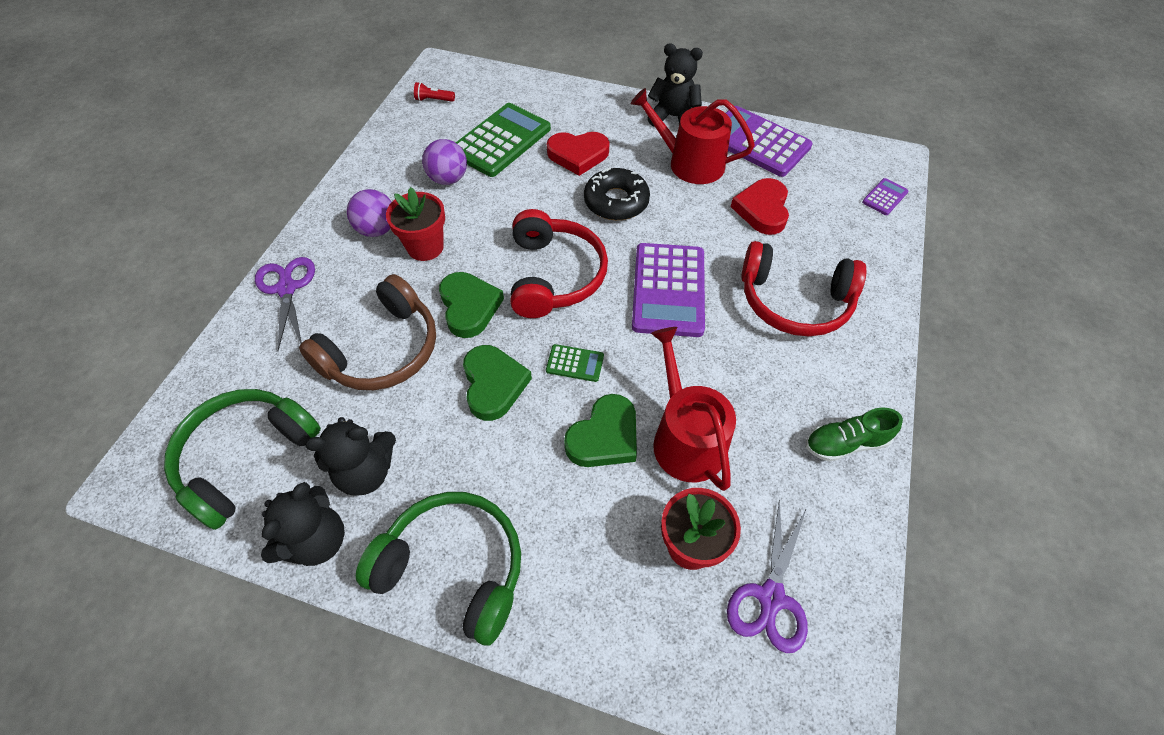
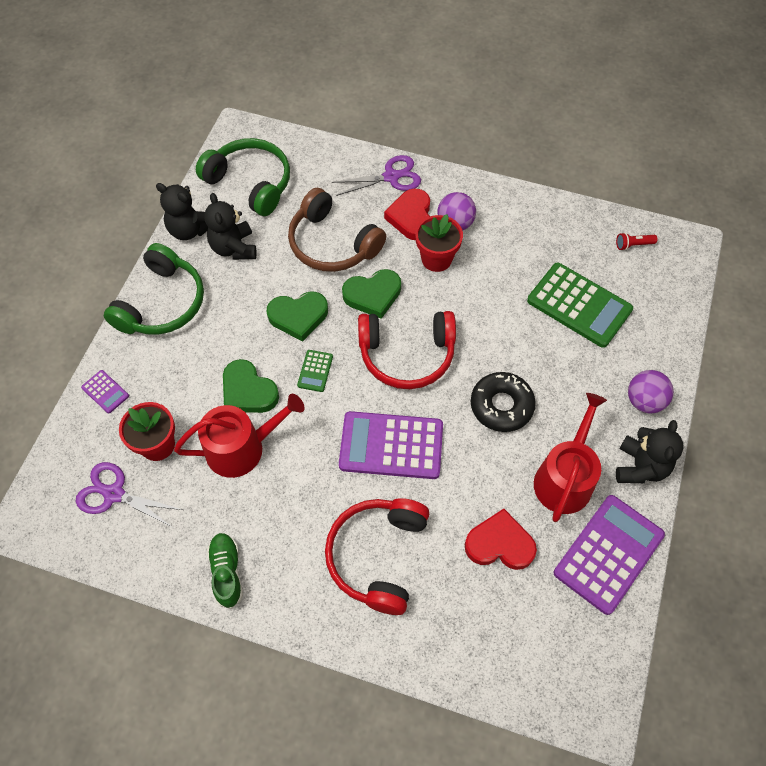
camera: 90 degrees right, 5 degrees up
(434, 100) = (633, 245): red flashlight -> red flashlight turned 105 degrees counterclockwise
(448, 179) = (521, 267): purple ball -> purple ball (644, 401)
(578, 155) = (565, 372): red heart -> red heart (411, 217)
(884, 197) = (529, 685): purple calculator -> purple calculator (105, 392)

